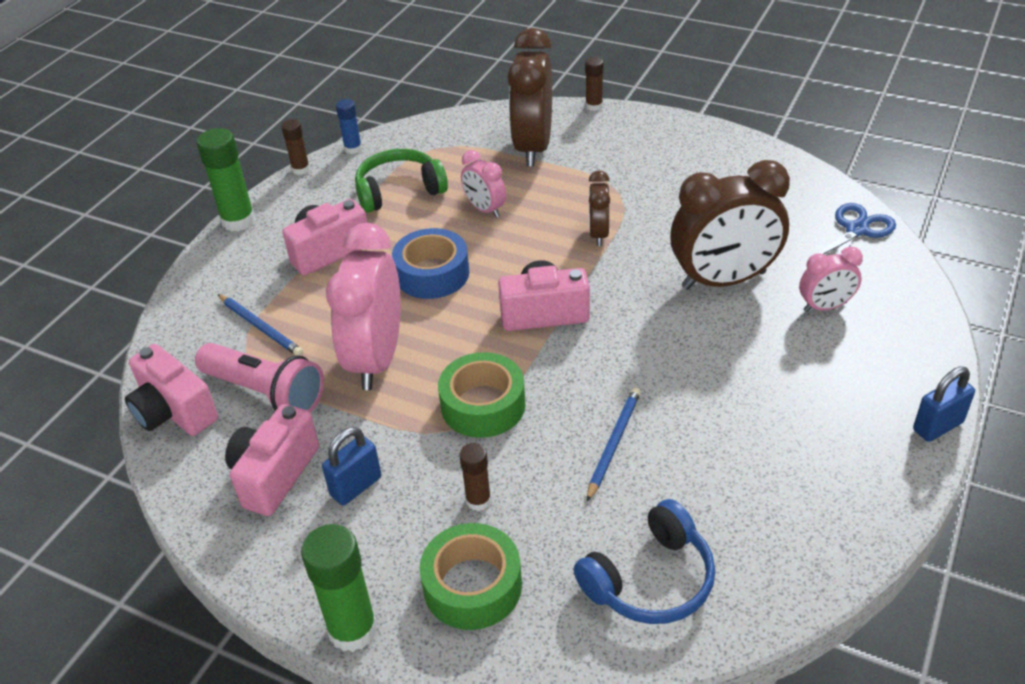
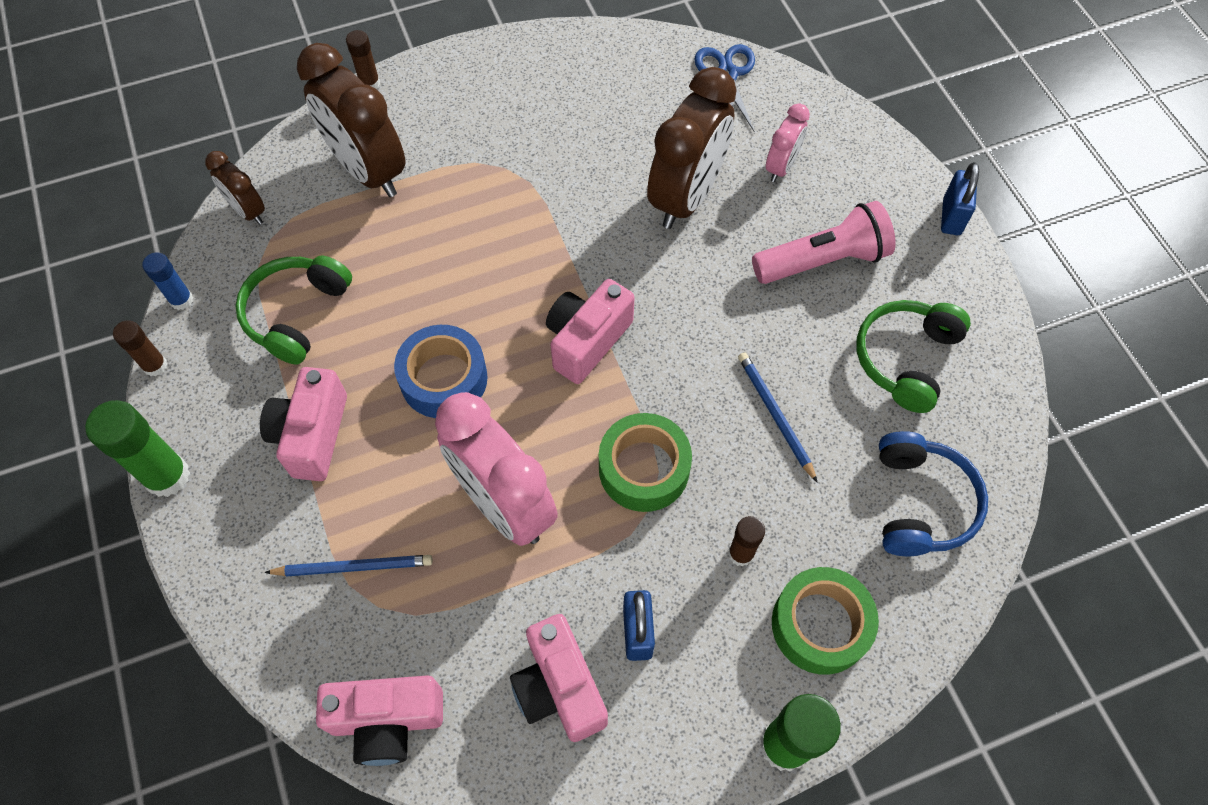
camera: 50 degrees left, 20 degrees up
(265, 393) = (448, 624): pink flashlight -> pink flashlight (823, 260)
(485, 209) = (407, 273): pink clock -> none
(598, 234) = (538, 225): brown clock -> brown clock (248, 211)
(766, 485) = (905, 359): none -> green headphones

